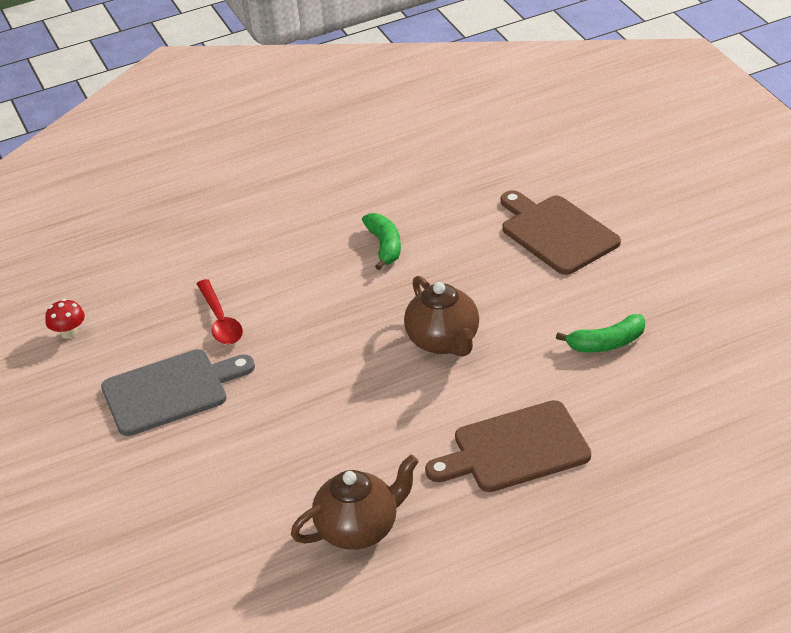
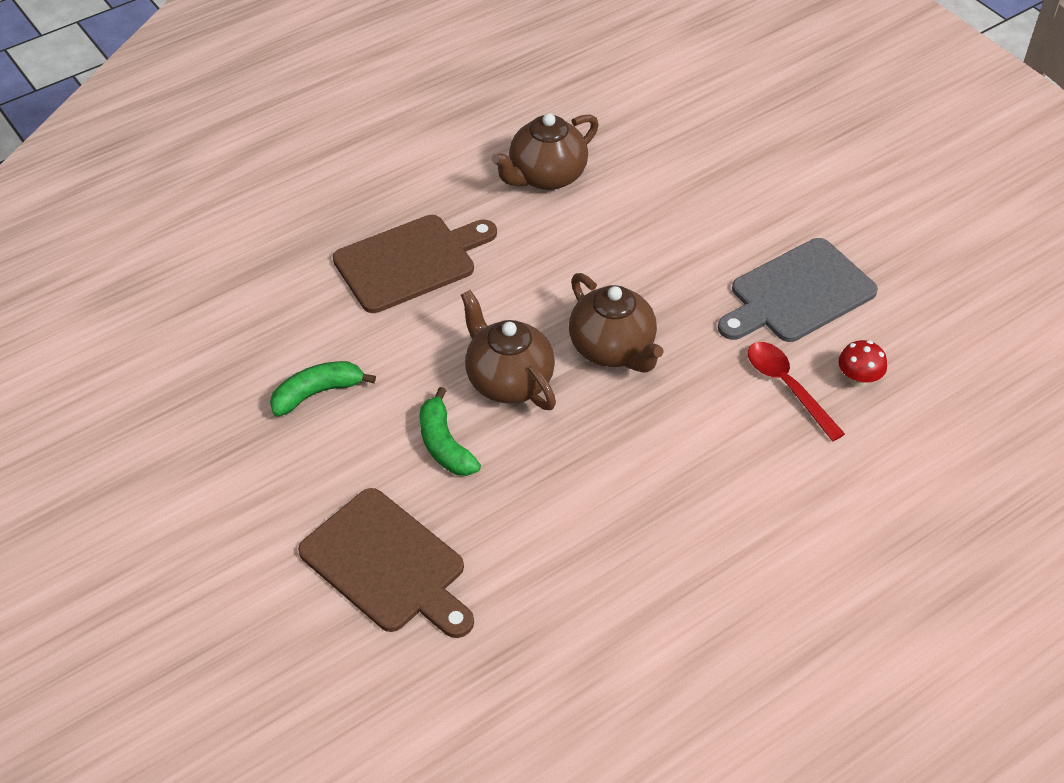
camera: 165 degrees right, 10 degrees up
(69, 333) = (962, 355): red mushroom -> red mushroom (858, 379)
(349, 358) = (613, 349): none -> brown teapot
(385, 246) = (620, 522): green banana -> green banana (444, 444)

